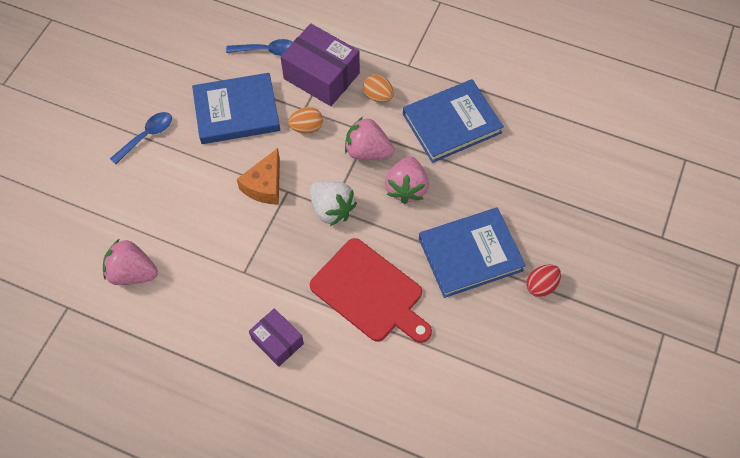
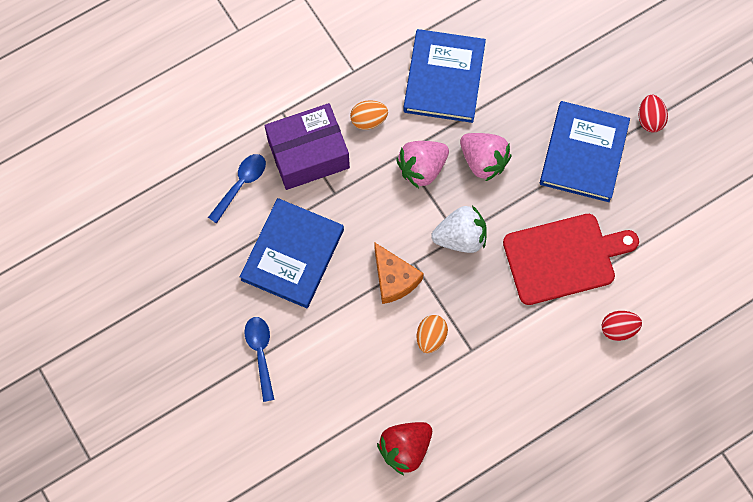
camera: 55 degrees left, 10 degrees up
(132, 273) = (405, 448): pink strawberry -> red strawberry
(277, 341) = (558, 362): purple box -> none
(306, 127) = (357, 204): orange egg -> orange egg (431, 337)
(339, 370) = (618, 328): none -> red egg

